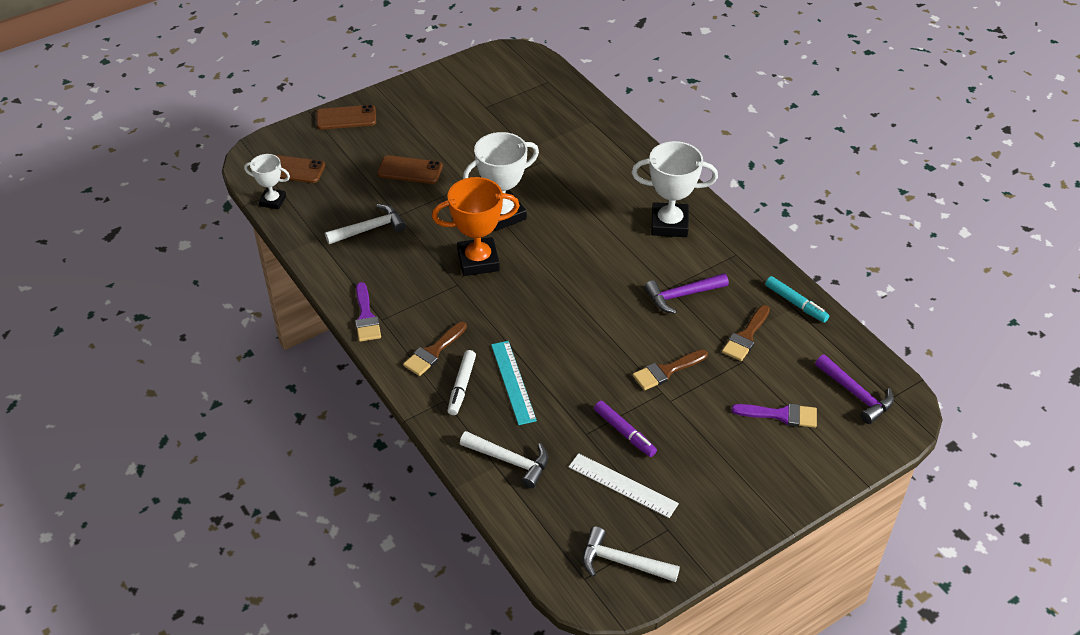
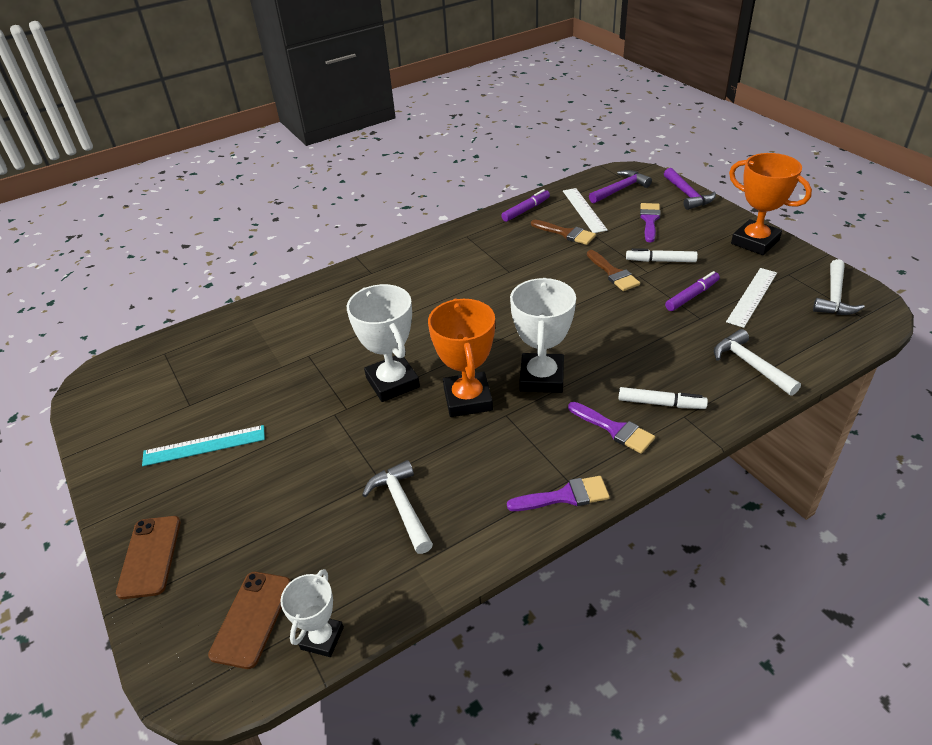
camera: 85 degrees left, 5 degrees down
(410, 170) = (292, 471): brown phone -> none
(433, 352) = (614, 429): brown brush -> purple brush
(510, 461) = (750, 364): white hammer -> white hammer turned 60 degrees counterclockwise
(513, 382) = (646, 366): turquoise ruler -> turquoise ruler (204, 446)
(669, 224) = (423, 270): white trophy -> white trophy (541, 378)
(682, 295) = (518, 264): purple hammer -> purple hammer (687, 195)
(692, 414) = (660, 261): none -> white marker
(736, 511) = (755, 242): none -> orange trophy
(796, 303) = (526, 210): turquoise marker -> purple marker
(800, 355) = (584, 210): none -> white ruler

